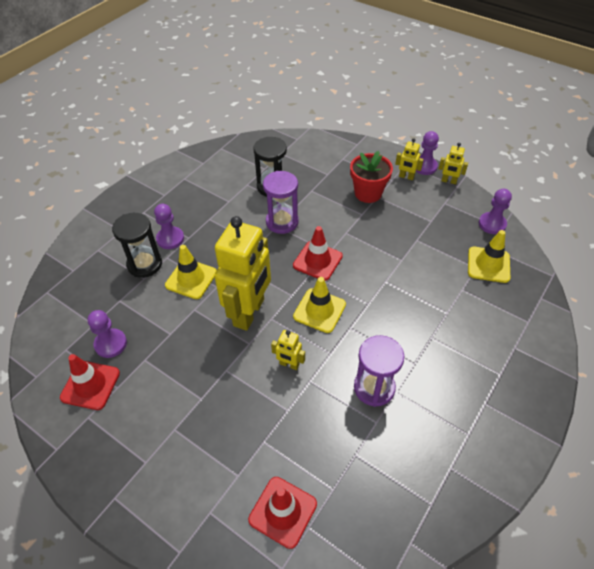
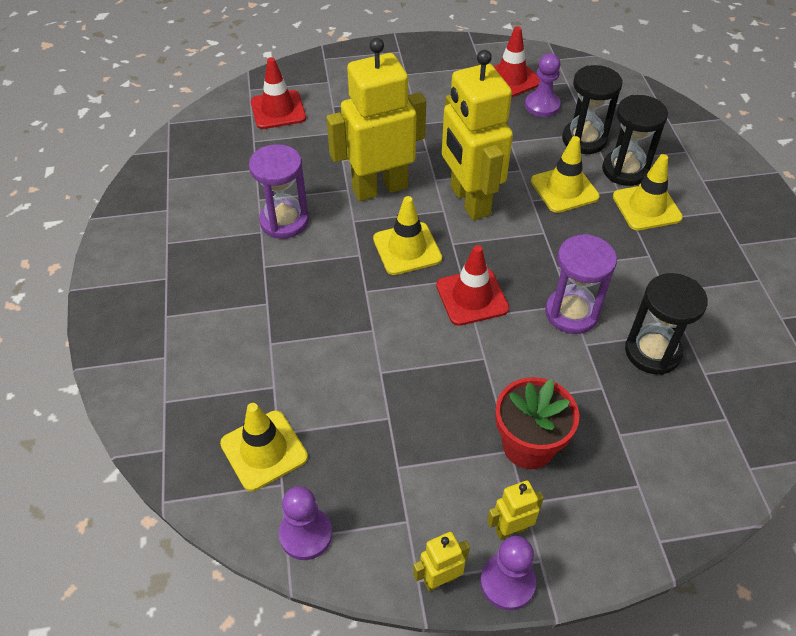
camera: 135 degrees right, 0 degrees up
(131, 299) = (584, 140): none -> black hourglass
(170, 239) = (646, 207): purple pawn -> yellow traffic cone
(289, 364) = (379, 188): yellow robot -> yellow robot, size x2.36

